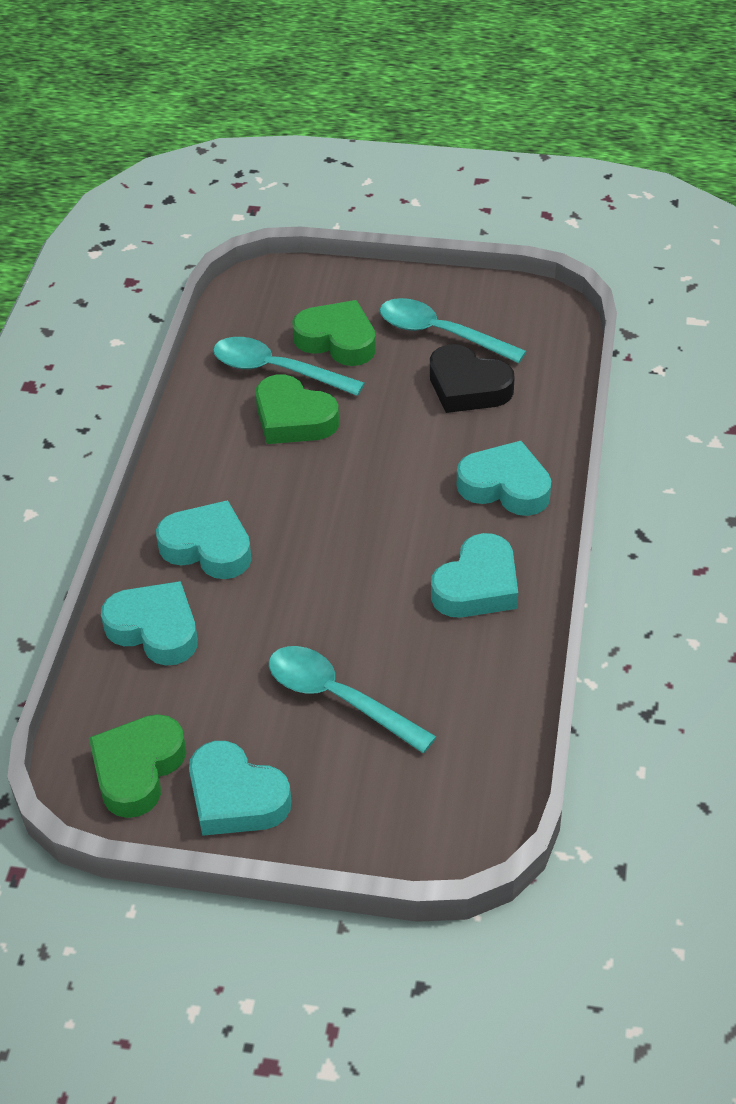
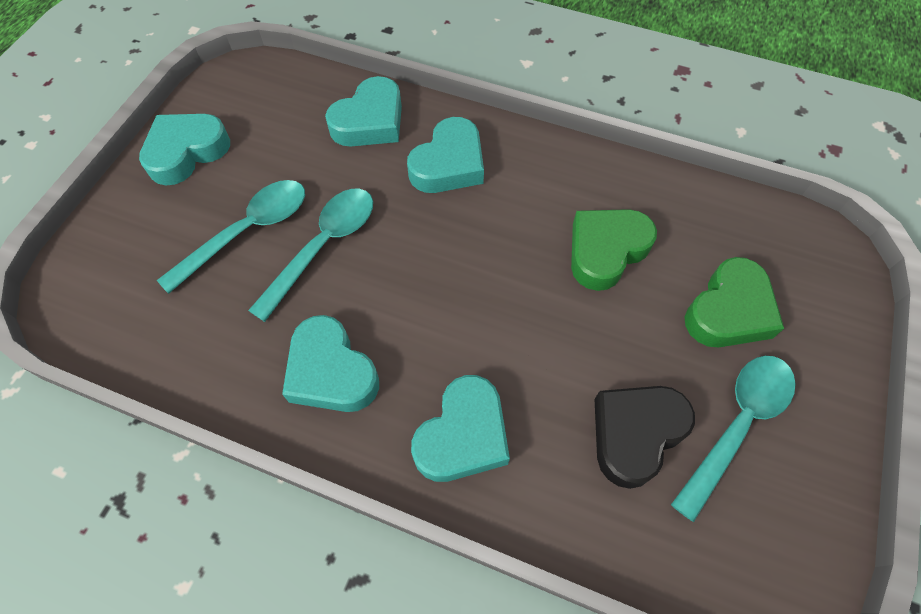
camera: 100 degrees right, 15 degrees up
(137, 770) = (240, 100): green heart -> none
(276, 370) = (682, 247): turquoise spoon -> turquoise spoon (323, 246)

